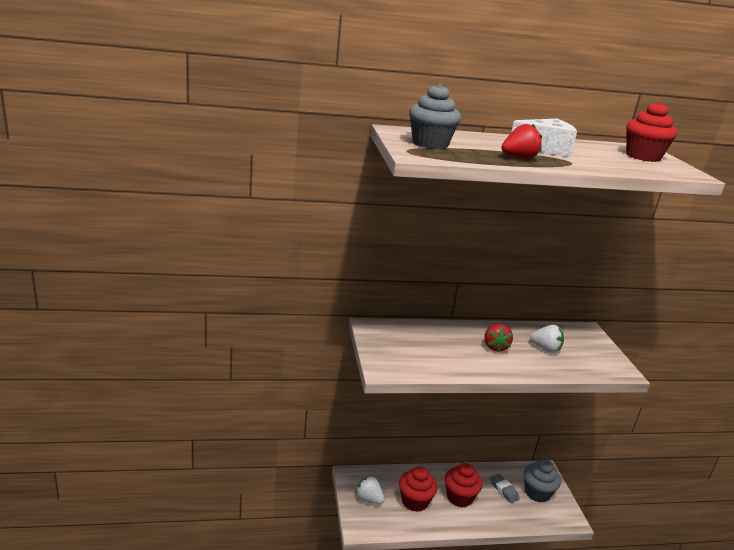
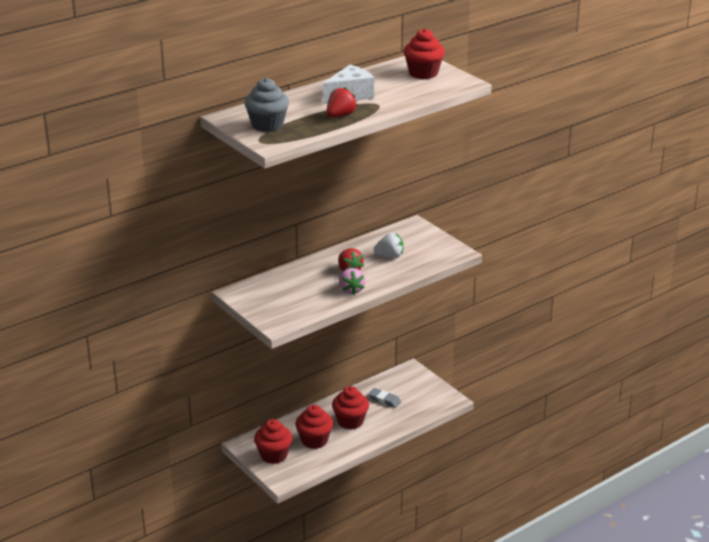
camera: 25 degrees left, 5 degrees up
(369, 499) = (274, 455): white strawberry -> red cupcake
(484, 366) = (351, 290): none -> pink strawberry
(537, 493) = (413, 390): grey cupcake -> none

